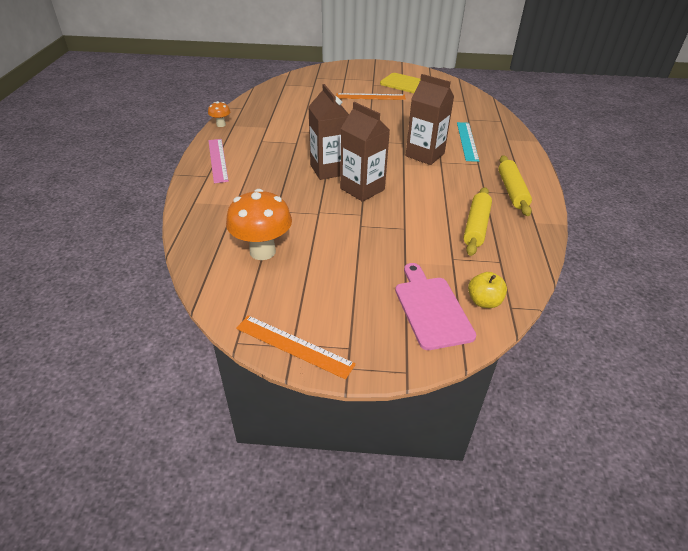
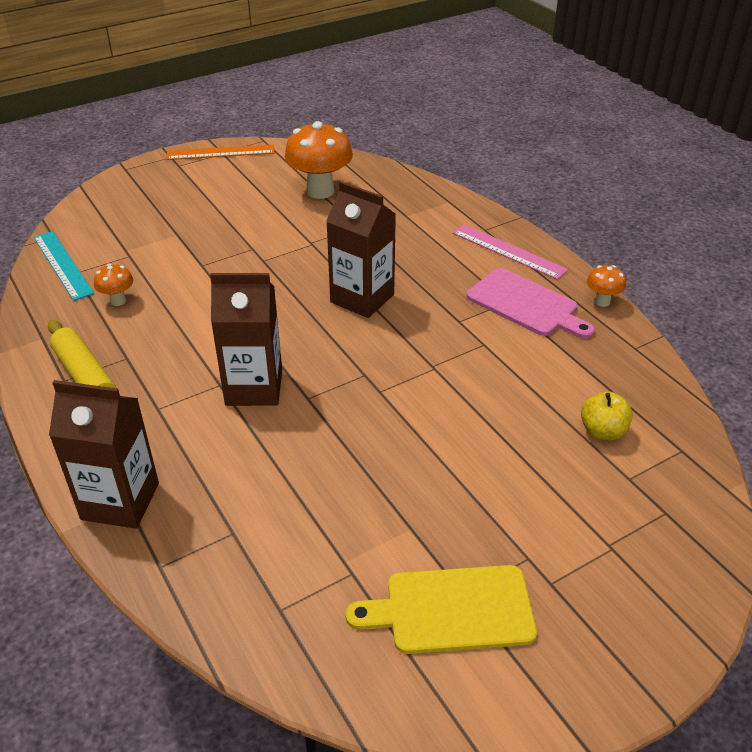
camera: 145 degrees right, 0 degrees up
(362, 189) = (292, 290): brown carton -> brown carton (120, 501)
(370, 97) = (484, 503): orange ruler -> none
(431, 309) = (128, 209): pink cutting board -> pink cutting board (526, 304)
(467, 141) = (202, 458): turquoise ruler -> turquoise ruler (63, 264)
(476, 226) = (118, 301): yellow rolling pin -> orange mushroom
(484, 301) = (81, 231): yellow apple -> yellow apple (602, 431)

